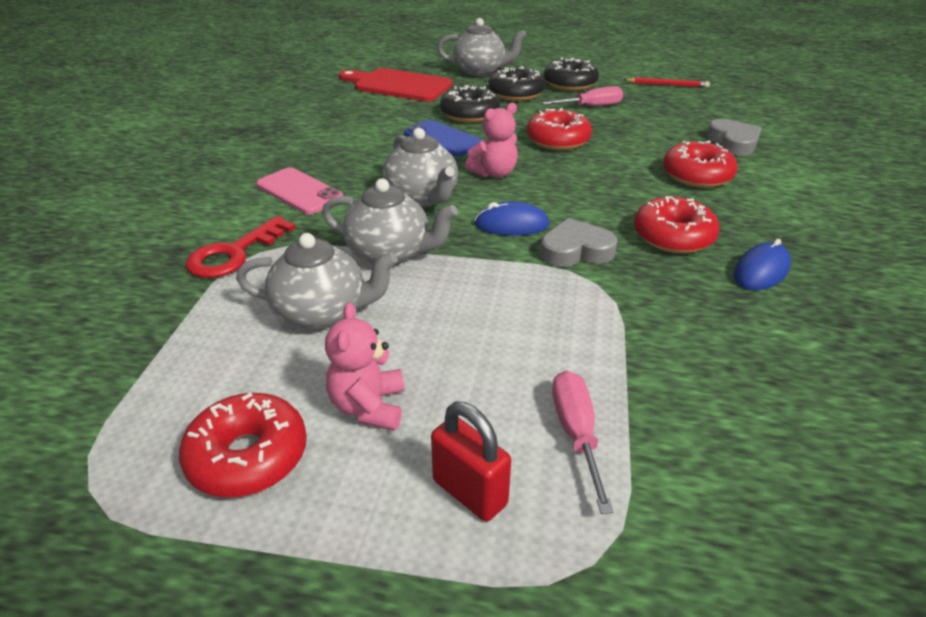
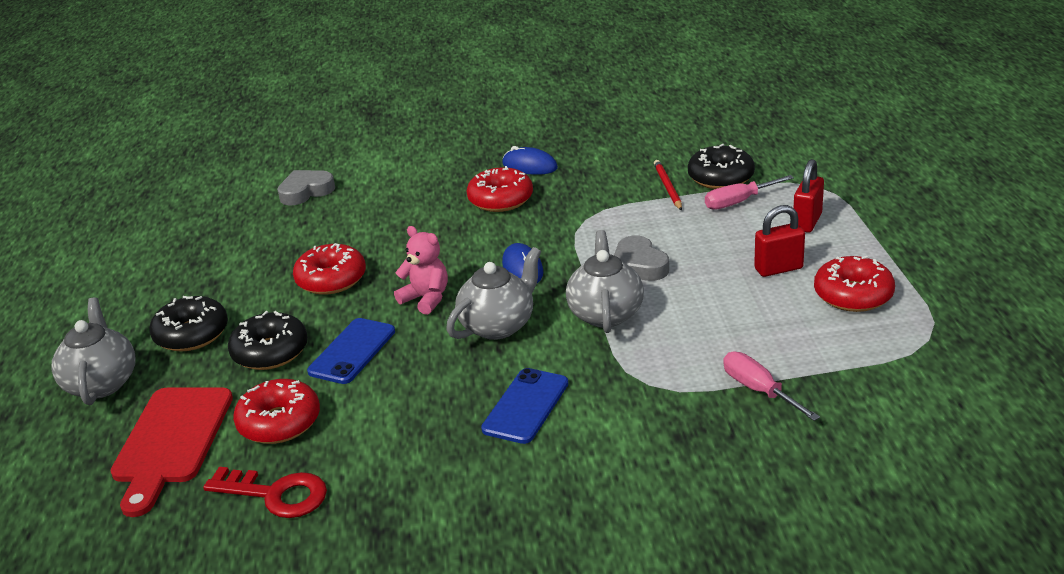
camera: 105 degrees left, 5 degrees down
(234, 254) = (663, 397): red key -> red key (276, 494)
(299, 191) = (526, 406): pink phone -> blue phone
(322, 313) = (706, 318): grey teapot -> none
(368, 407) = (778, 269): pink teddy bear -> red padlock
(570, 84) = (150, 302): black donut -> black donut (720, 177)
(576, 250) = (546, 233): grey heart -> grey heart (639, 265)
(591, 107) = (227, 276): pink screwdriver -> pink screwdriver (759, 390)
(667, 85) = (147, 240): red pencil -> red pencil (667, 187)
(697, 175) = (386, 201): red donut -> red donut (279, 422)

